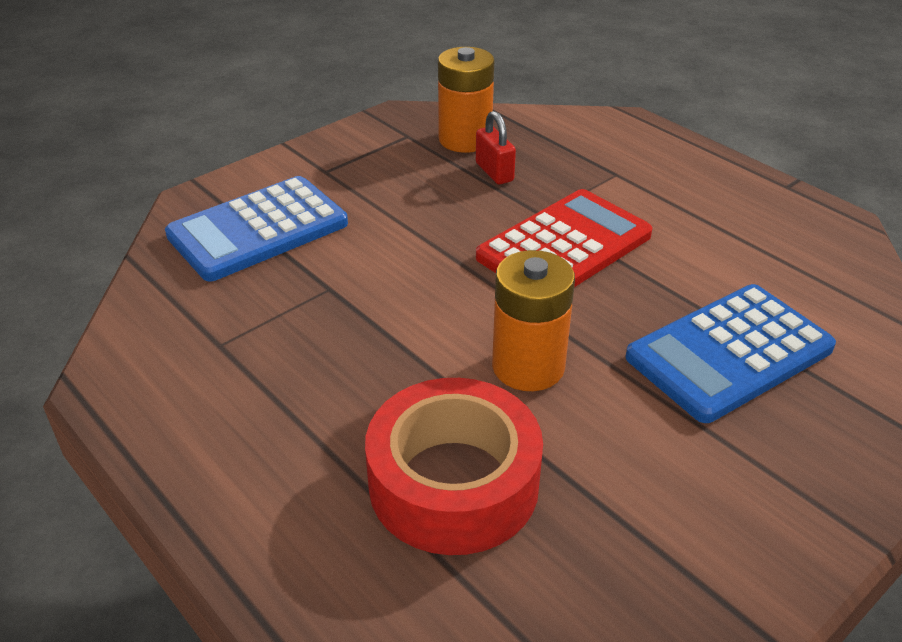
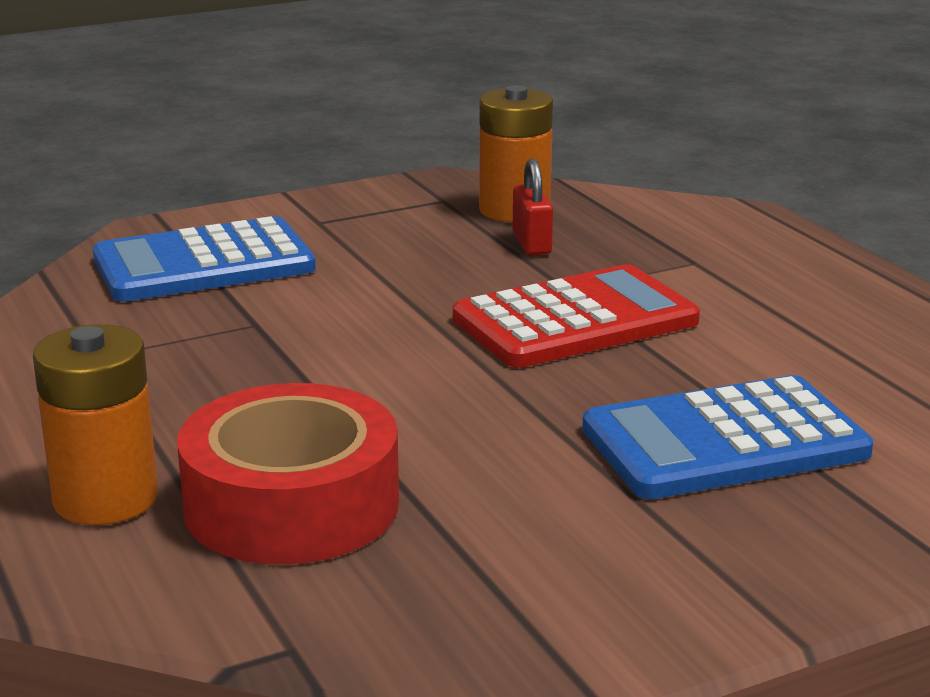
camera: 15 degrees right, 15 degrees down
(528, 366) = (452, 420): orange battery -> orange battery (106, 498)

